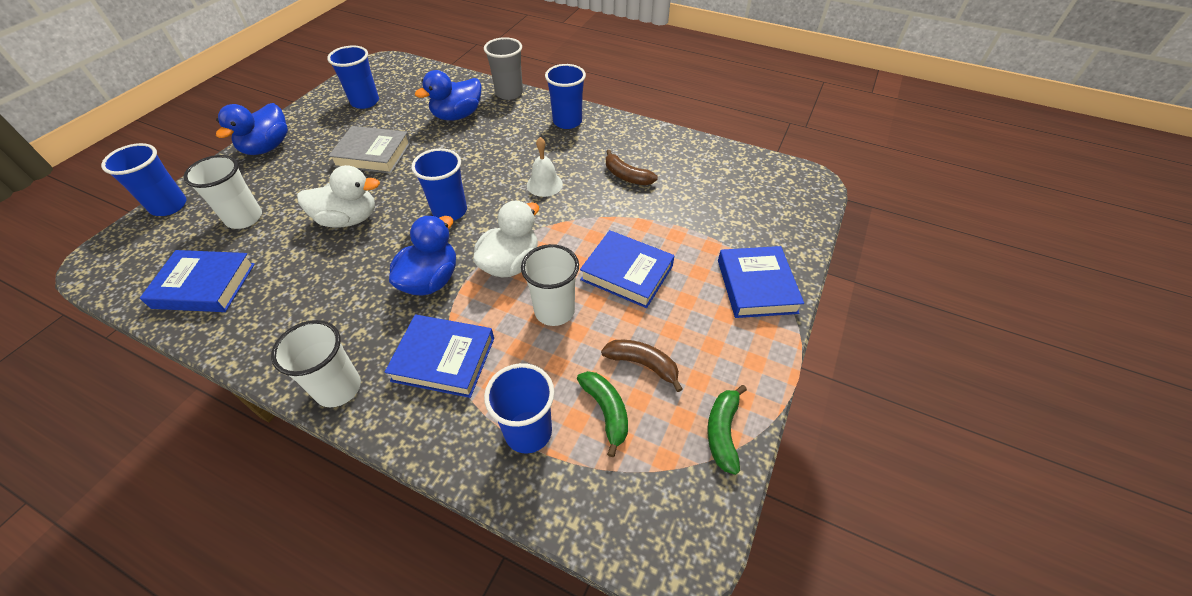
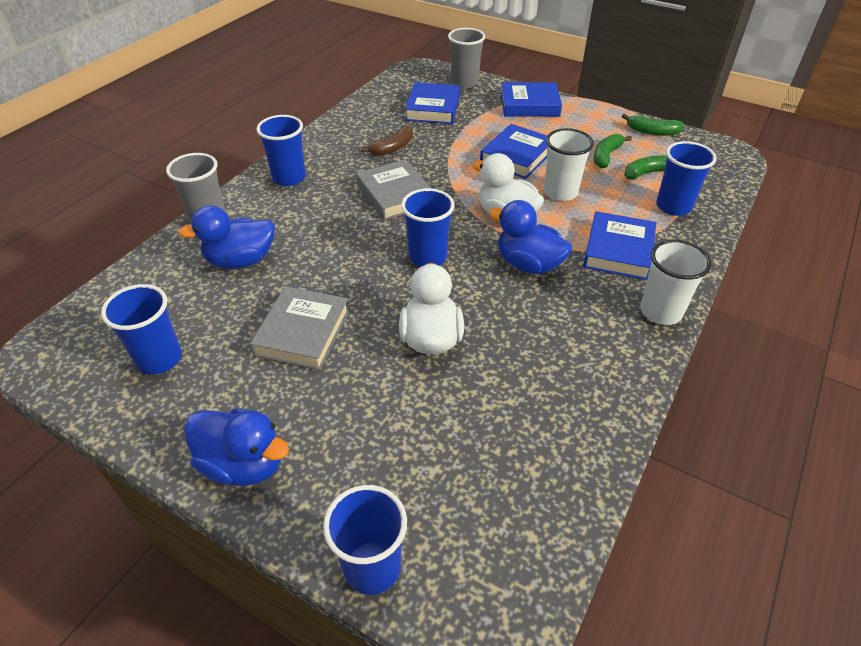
camera: 85 degrees left, 5 degrees down
(204, 285) = (542, 459): blue book -> blue book (433, 108)
(244, 218) = (416, 449): white cup -> none
(457, 115) = (241, 260): blue duck -> blue duck turned 105 degrees clockwise
(544, 184) = (395, 195): white bell -> grey book
(642, 364) = (606, 156): brown banana -> green banana
(792, 222) = (464, 82): none -> grey cup

